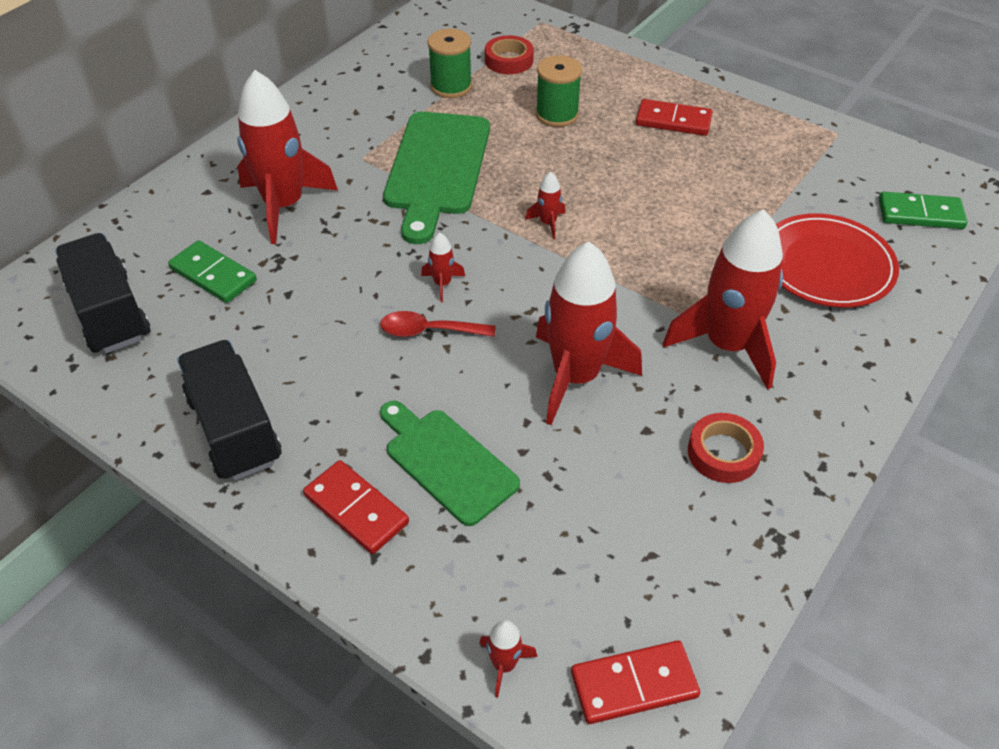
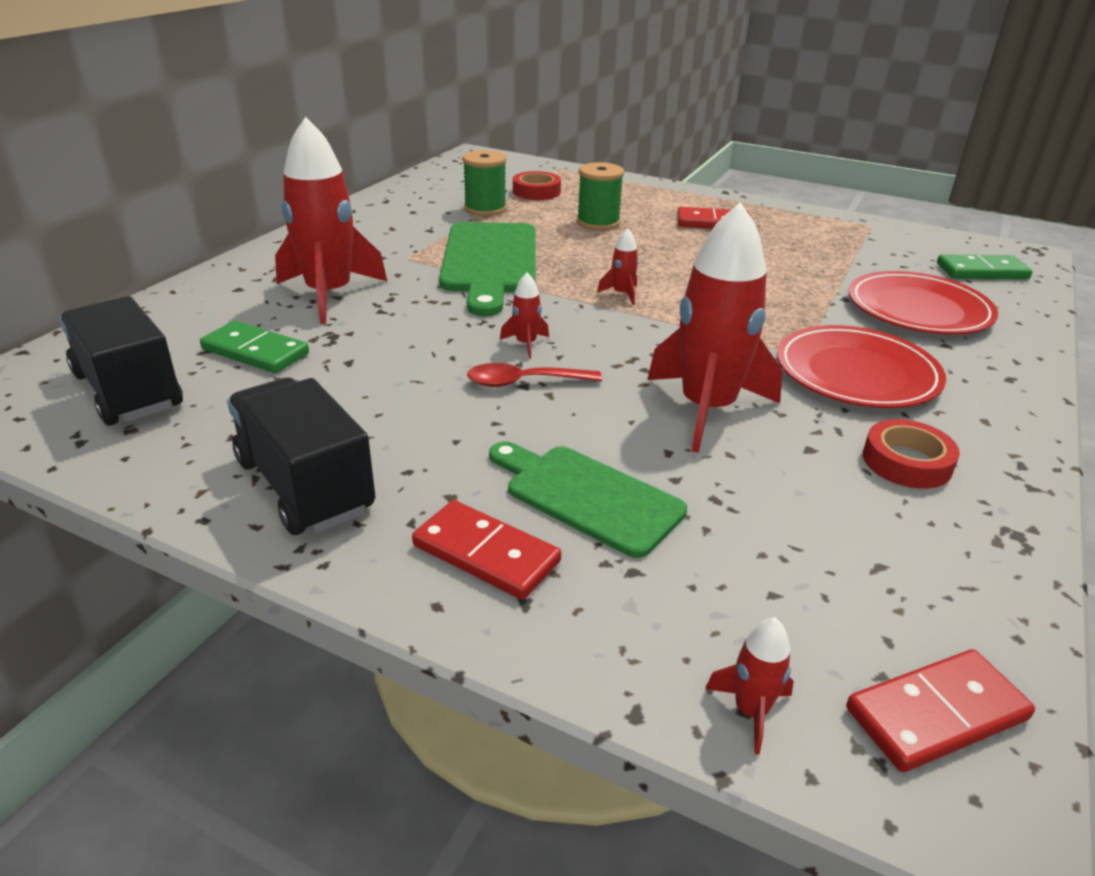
camera: 10 degrees left, 15 degrees down
(727, 345) = (856, 373): red rocket -> red plate

